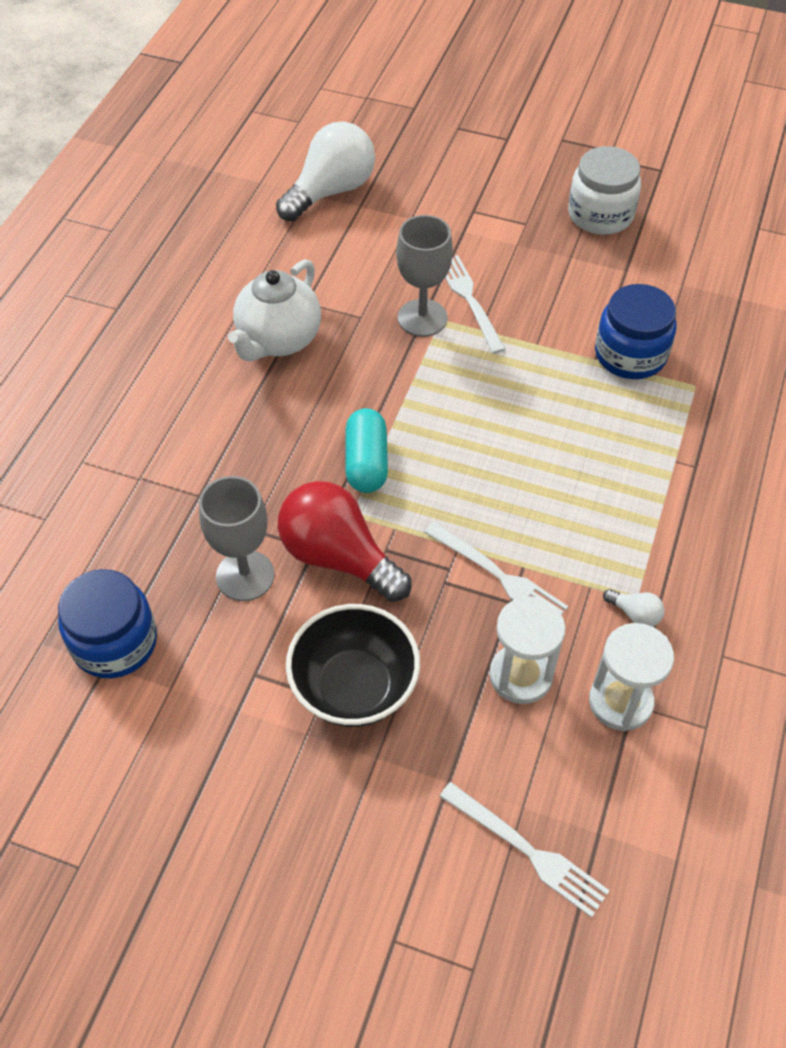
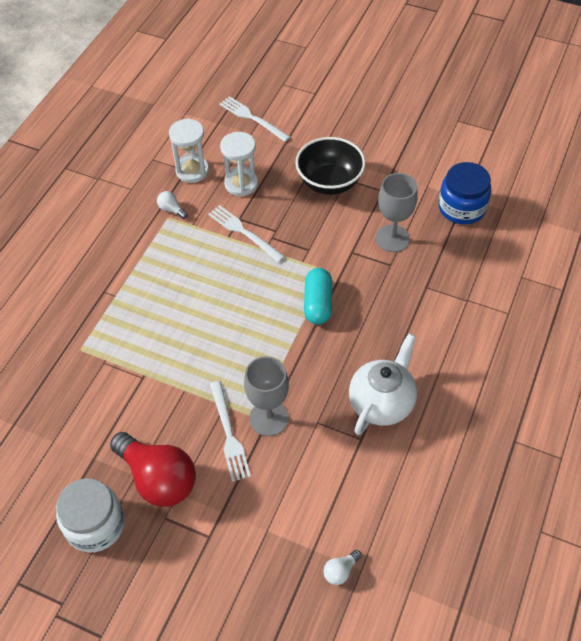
camera: 175 degrees left, 0 degrees up
(331, 191) = (340, 571): white light bulb -> white light bulb, size x0.41
(338, 557) = (337, 246): red light bulb -> red light bulb (158, 478)
(630, 354) = (117, 377): blue jar -> none

